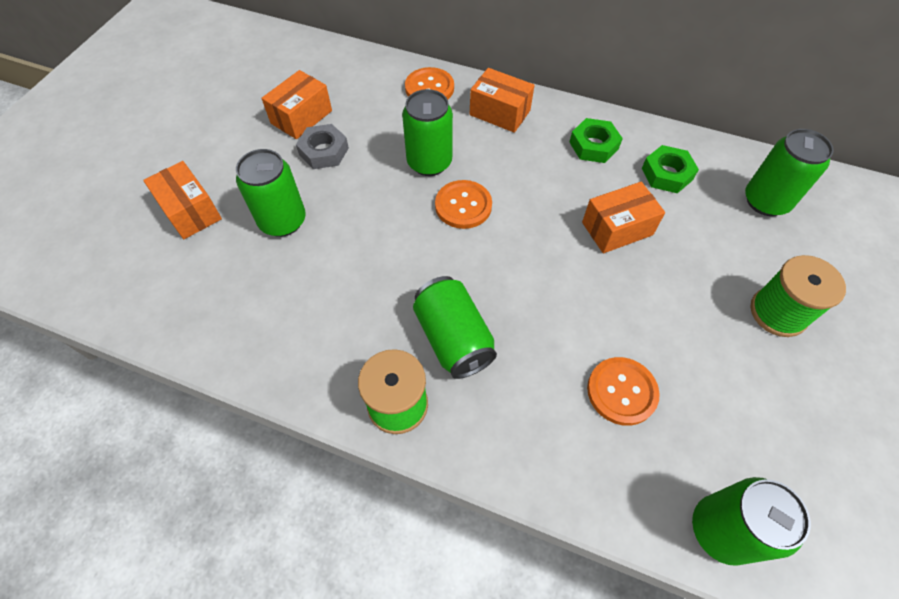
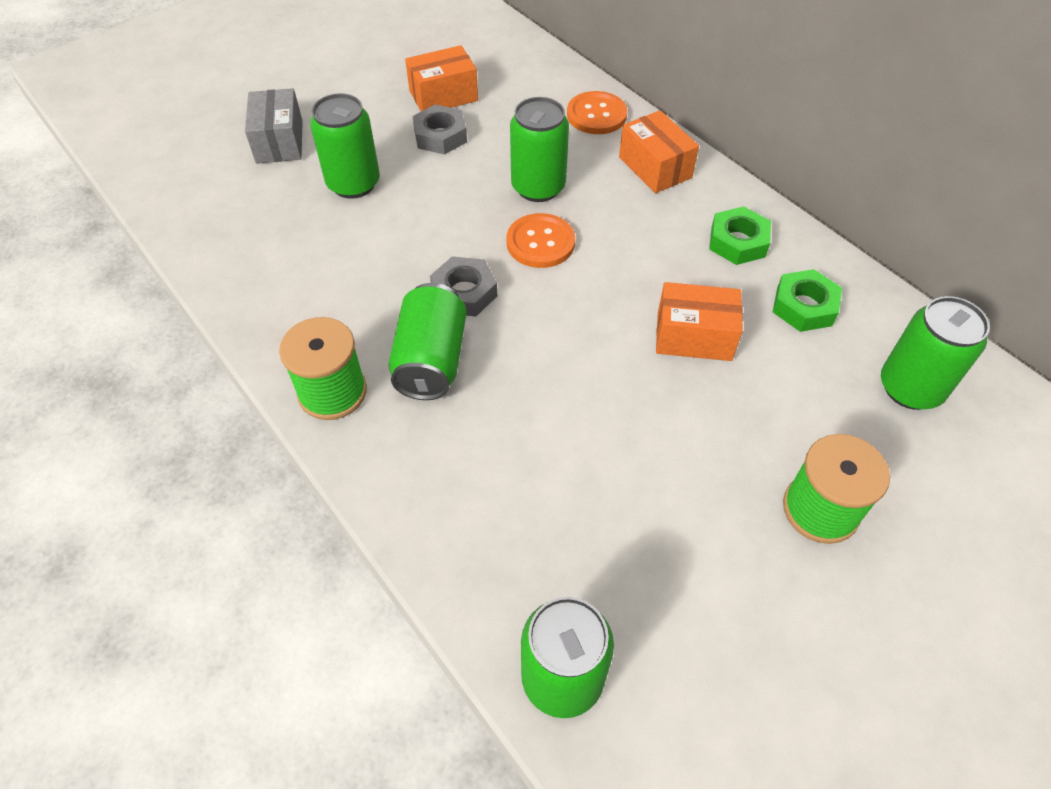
camera: 30 degrees right, 5 degrees down
(190, 211) = (279, 142): orange box -> grey box
(437, 271) = (464, 292): none -> grey nut
(621, 391) = (564, 494): orange button -> none

